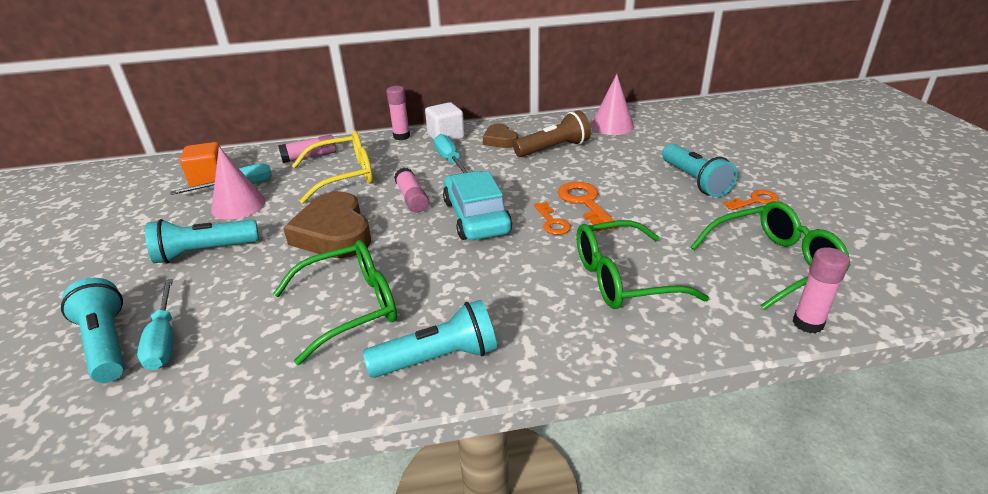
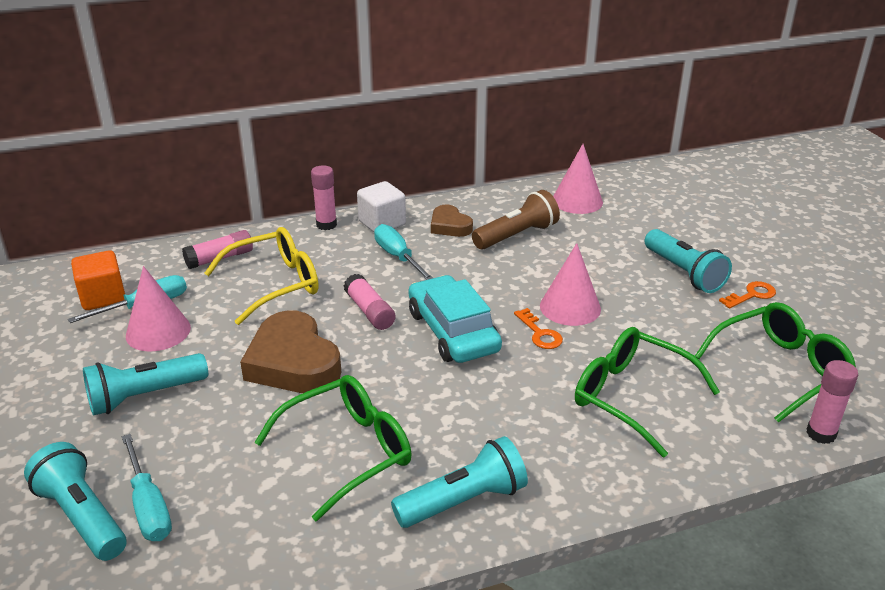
camera: 10 degrees left, 0 degrees up
(585, 203) = (570, 307): orange key -> pink cone
(623, 278) = (632, 397): green glasses -> green glasses turned 60 degrees clockwise

